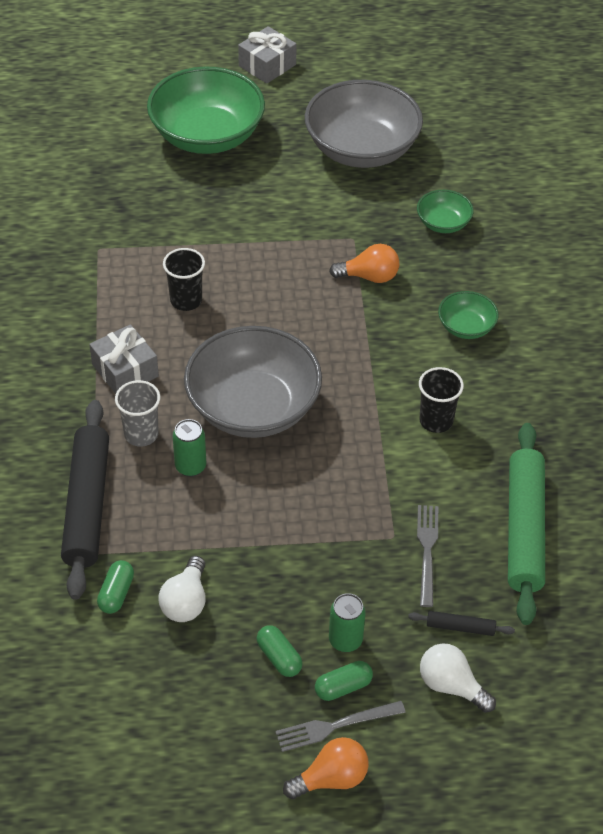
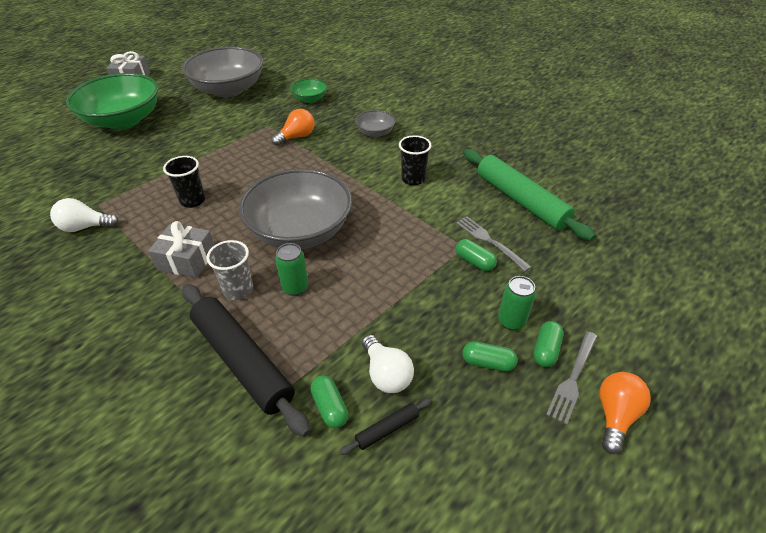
camera: 40 degrees left, 5 degrees down
(384, 560) = (474, 261): none -> green capsule
(451, 685) = (596, 302): white light bulb -> white light bulb (85, 227)
(460, 627) = (557, 268): black rolling pin -> black rolling pin (387, 429)
(466, 327) = (375, 133): green bowl -> grey bowl

